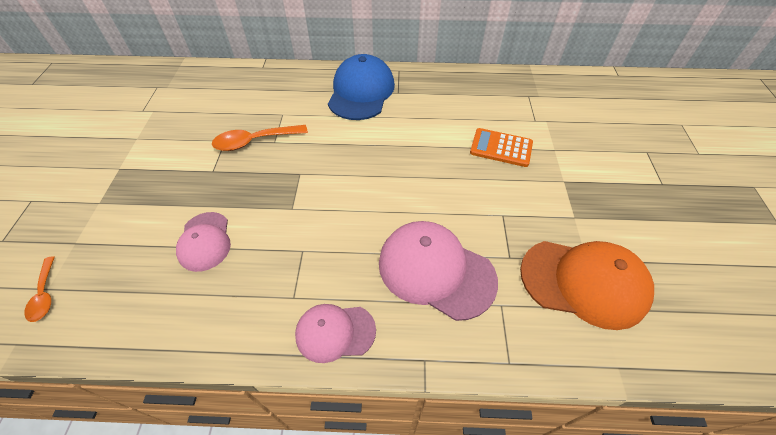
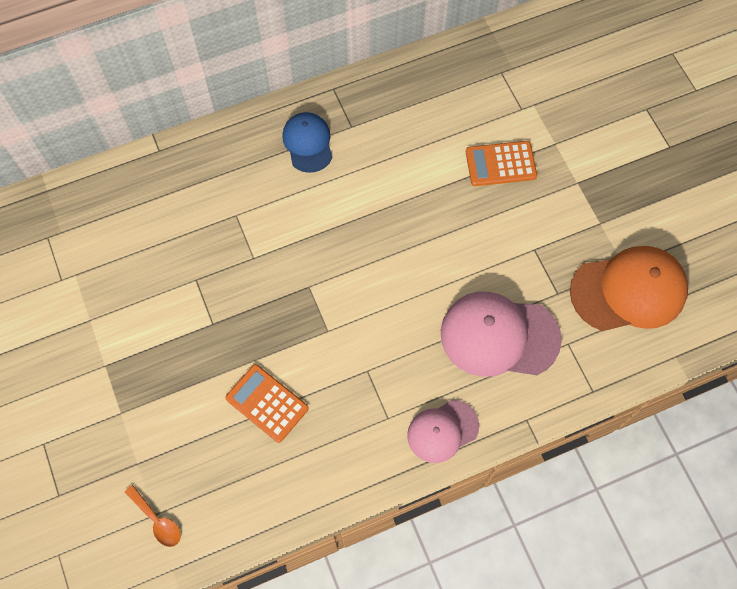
camera: 25 degrees left, 15 degrees up
(205, 241) = (267, 403): pink cap -> orange calculator
(254, 141) = (231, 267): orange spoon -> none
(361, 92) = (308, 143): blue cap -> blue cap, size x0.60

